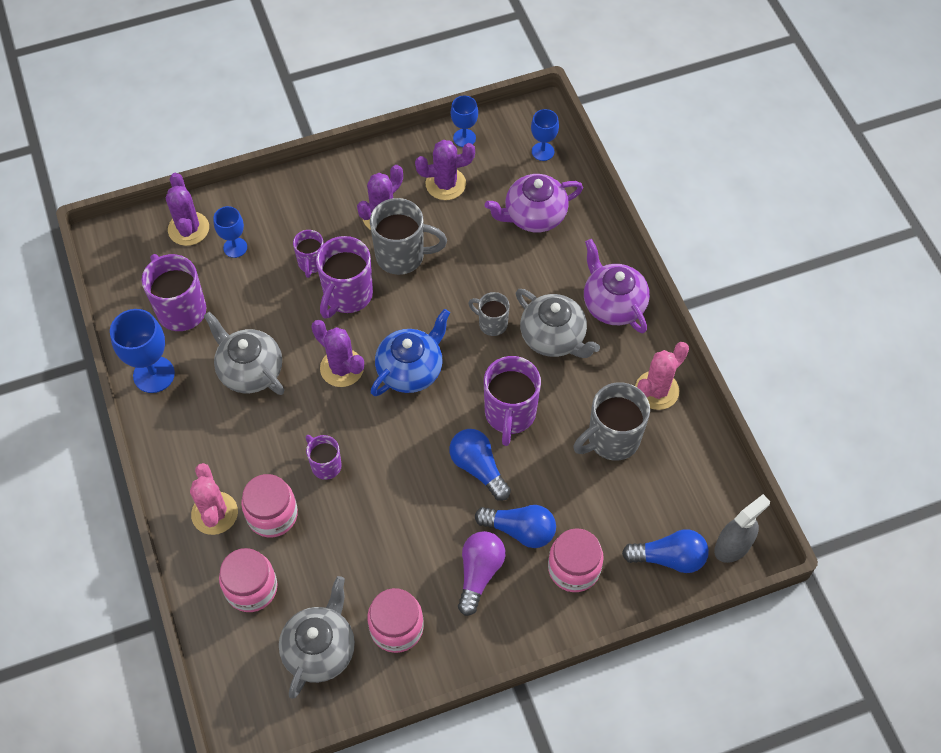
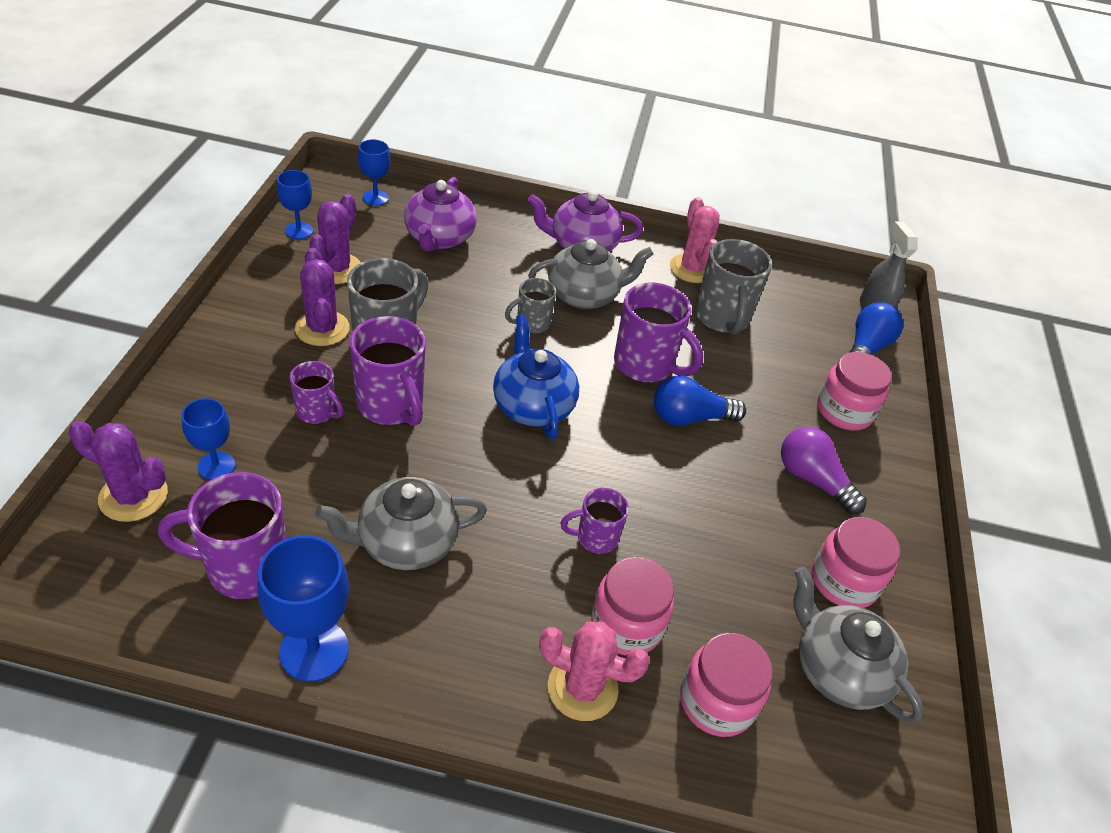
camera: 65 degrees left, 15 degrees down
(342, 368) = (480, 458): purple cactus -> none
(520, 530) = (780, 425): blue light bulb -> none

